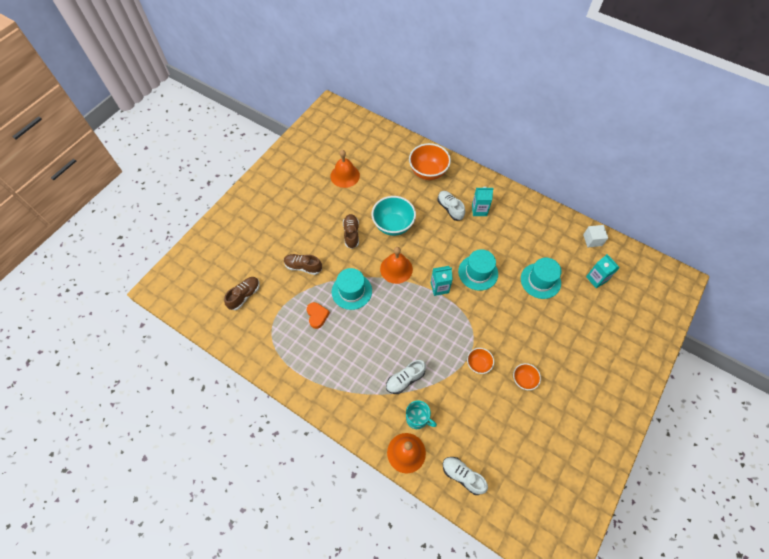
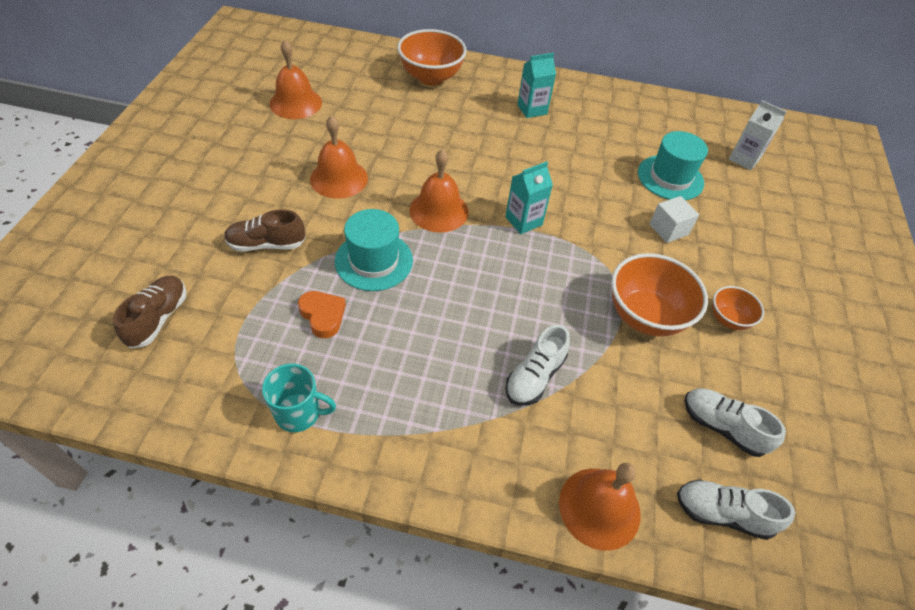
camera: 25 degrees left, 10 degrees down
(351, 234) = (339, 178): brown shoe -> orange bell
(393, 225) = (406, 153): turquoise bowl -> none
(417, 419) = (589, 438): turquoise mug -> turquoise mug (299, 413)
(450, 209) = (487, 115): white shoe -> white shoe (722, 427)
(478, 272) = (573, 187): turquoise hat -> none
(478, 364) = (645, 316): orange bowl -> orange bowl, size x1.85
(592, 240) = (709, 115): white cube -> white cube (668, 229)
(596, 279) = (744, 159): turquoise carton -> white carton

